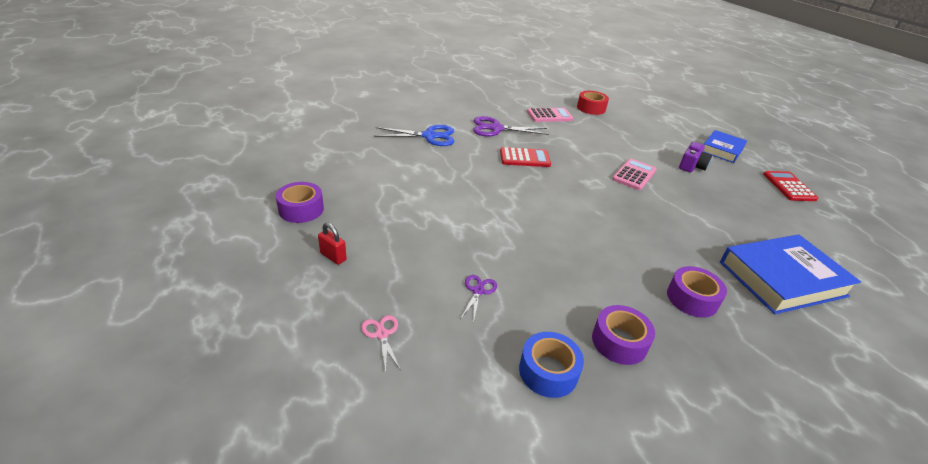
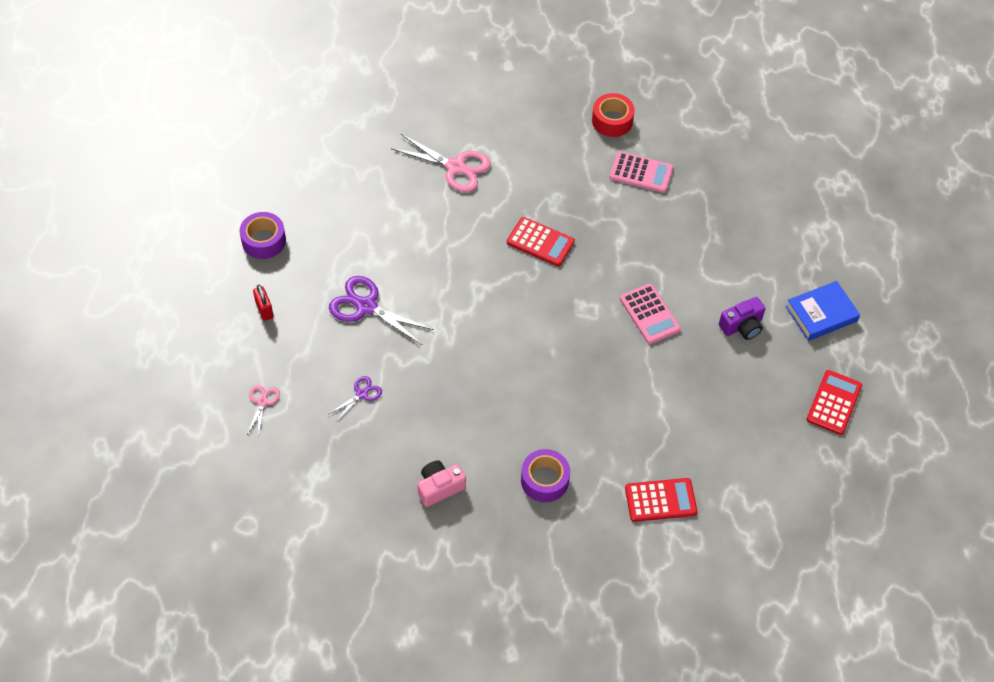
camera: 30 degrees right, 20 degrees up
(429, 136) = (455, 167): blue scissors -> pink scissors
(496, 128) = (547, 178): purple scissors -> purple scissors (366, 307)
(548, 371) = (363, 485): blue tape -> none
(591, 108) = (717, 174): red tape -> red tape (612, 121)
(619, 342) = (439, 487): purple tape -> pink camera
(634, 175) = (649, 314): pink calculator -> pink calculator turned 90 degrees clockwise
(782, 279) = (660, 500): blue book -> red calculator

